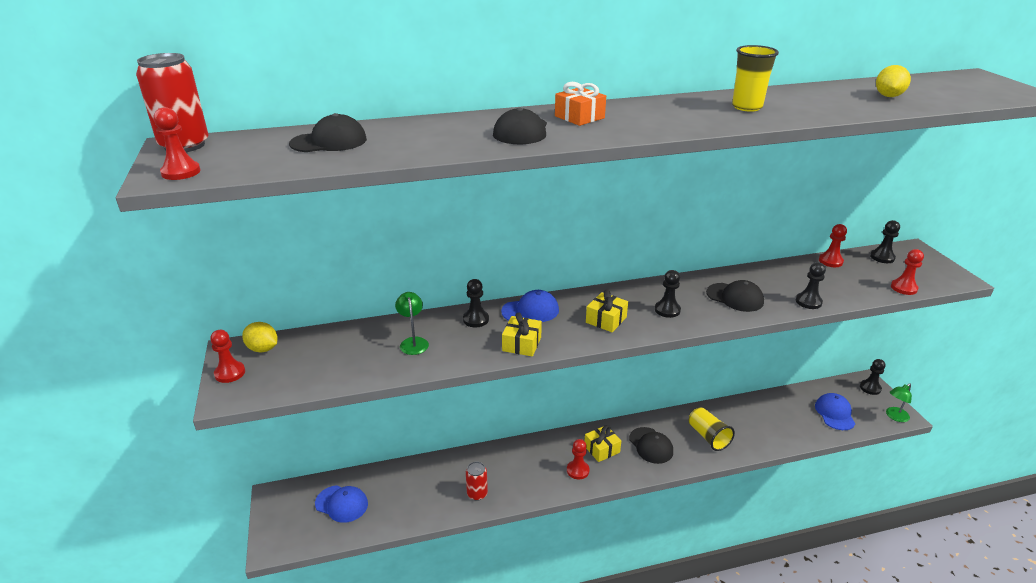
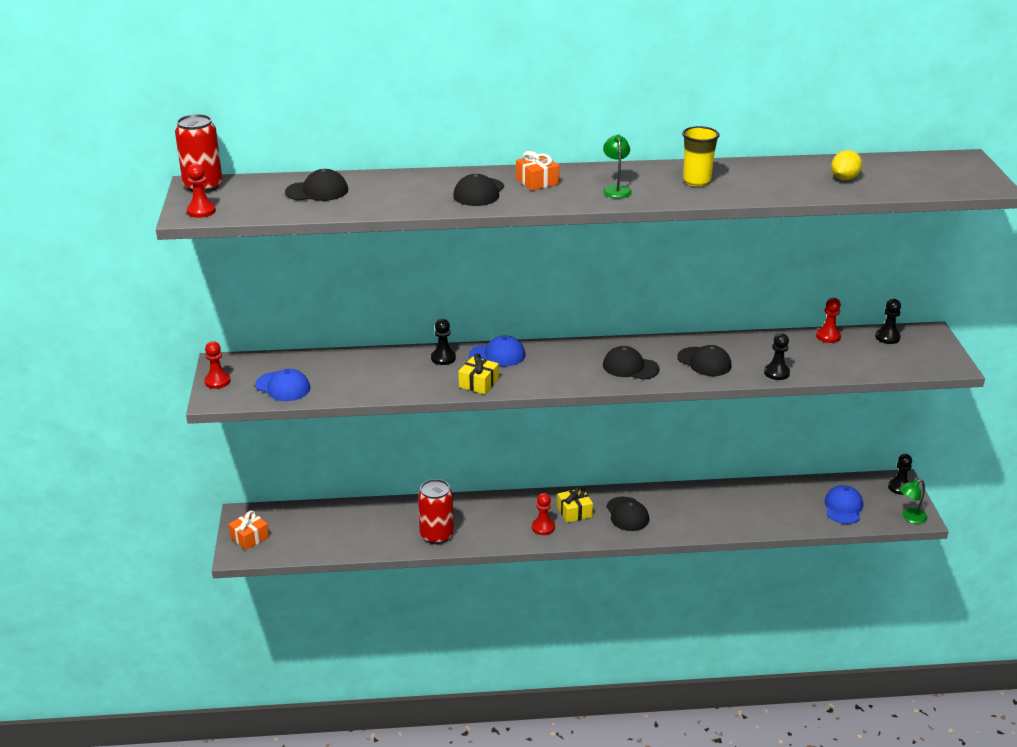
camera: 10 degrees right, 0 degrees up
(263, 349) = (247, 364): yellow lemon -> none
(284, 523) = (249, 537): none -> orange gift
(342, 504) = (305, 528): blue cap -> blue cap (283, 387)
(413, 342) = (380, 372): green lamp -> green lamp (616, 189)
(477, 494) = (436, 535): red can -> red can, size x1.63
(606, 320) = (566, 370): yellow gift -> none
(667, 310) = (630, 367): black pawn -> black cap
(708, 437) = (692, 513): yellow cup -> none
(903, 288) = (886, 369): red pawn -> none

